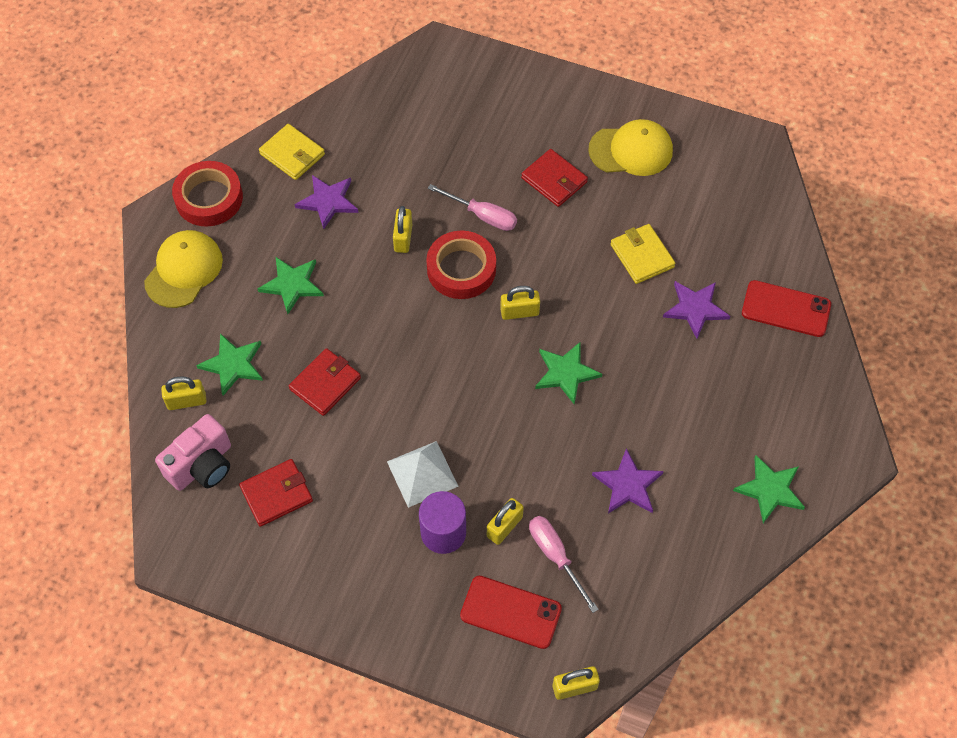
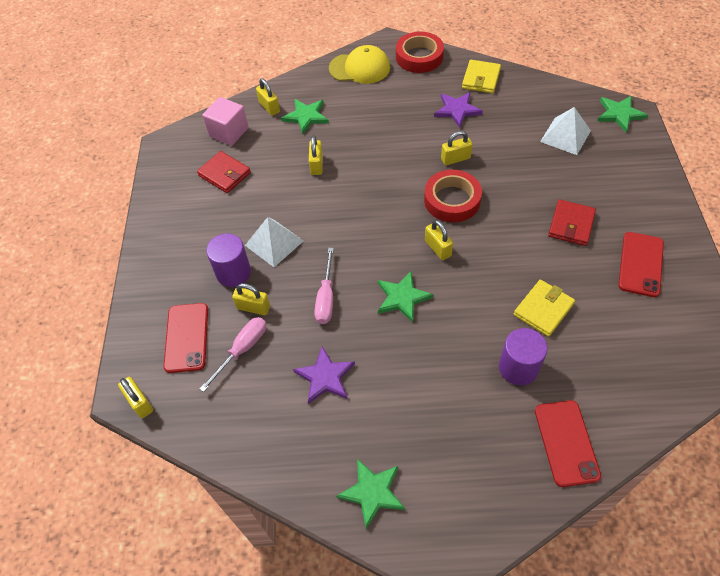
camera: 70 degrees right, 5 degrees down
(202, 465) = (229, 132): pink camera -> pink cube
(292, 285) = (381, 119): green star -> green star (619, 114)
(325, 383) = (316, 165): red wallet -> yellow padlock
(433, 122) = (565, 136): none -> white pyramid
(482, 216) = (506, 194): pink screwdriver -> pink screwdriver (326, 298)
(631, 150) = (640, 264): yellow cap -> red phone
(695, 309) = (518, 368): purple star -> purple cylinder

